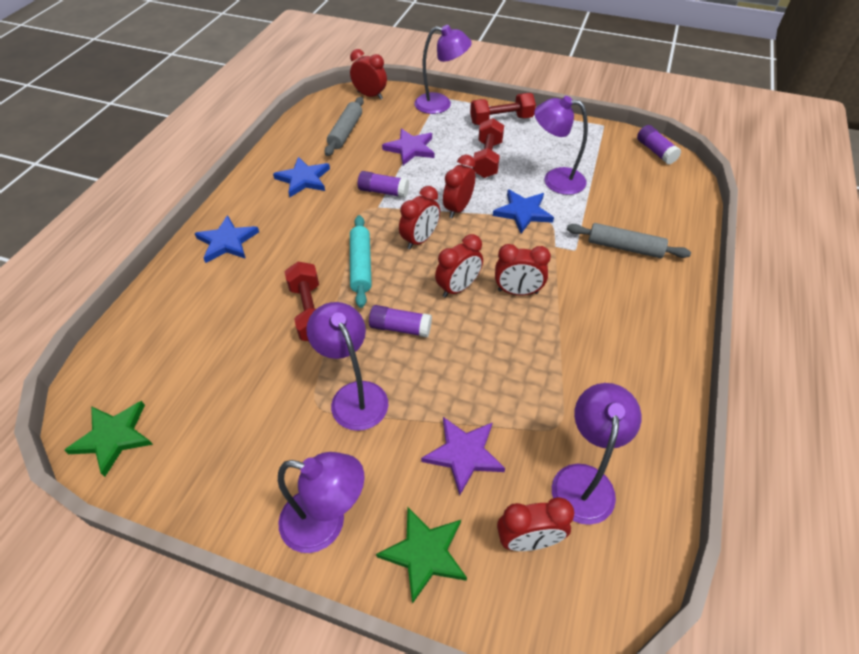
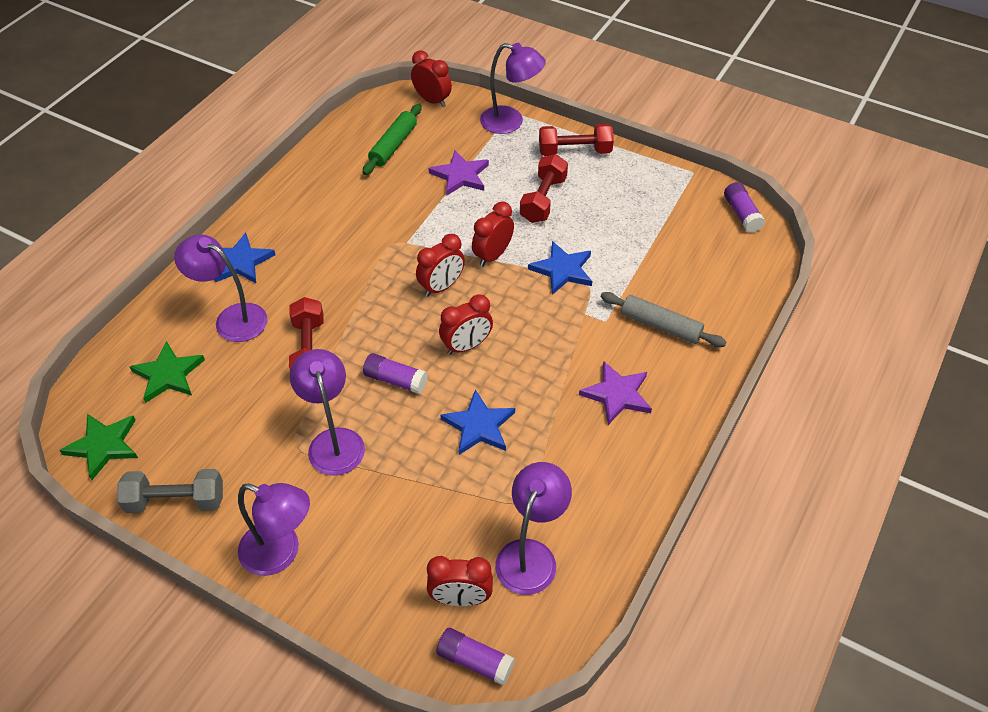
camera: 10 degrees right, 0 degrees up
(201, 484) = (176, 501): none -> grey dumbbell
(303, 179) = (334, 199): blue star -> blue star (479, 426)
(345, 132) = (393, 145): grey rolling pin -> green rolling pin
(361, 265) = (372, 307): turquoise rolling pin -> none
(383, 192) = (417, 225): purple glue stick -> purple glue stick (475, 661)
(424, 553) = (363, 593): green star -> green star (168, 374)
(464, 454) = (423, 513): purple star -> purple star (617, 395)
(517, 292) = (527, 359): red clock -> none
(555, 180) = (612, 235): purple lamp -> purple lamp (232, 318)

